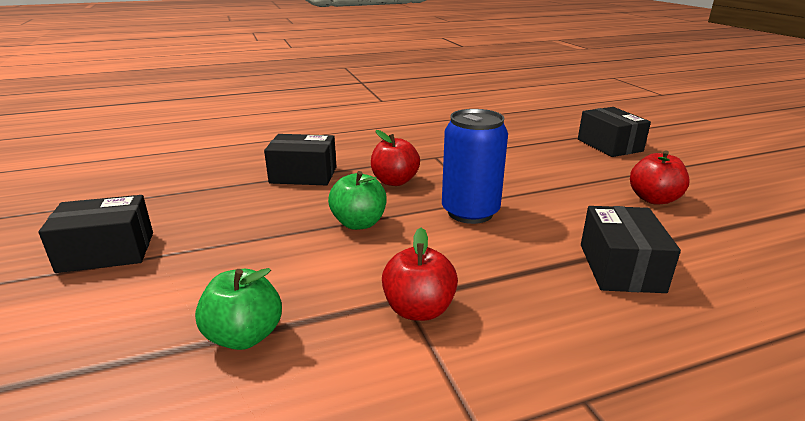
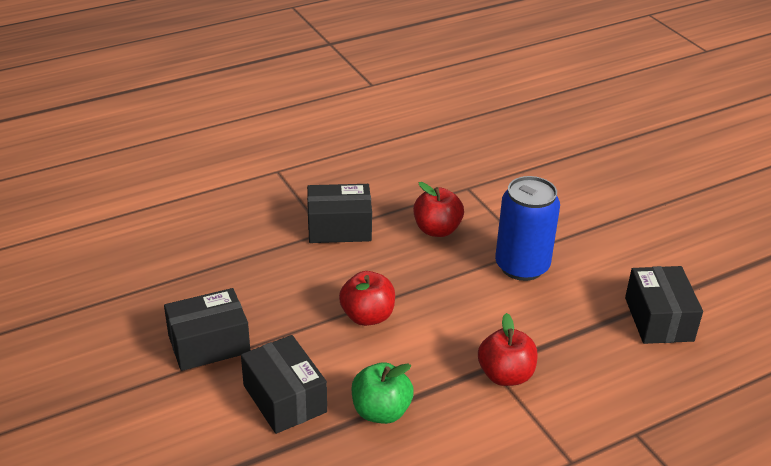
camera: 10 degrees left, 10 degrees up
(359, 223) = (423, 289): green apple -> none
(609, 145) = (646, 155): black box -> black box (284, 398)
(653, 199) = (688, 235): red apple -> red apple (367, 316)

